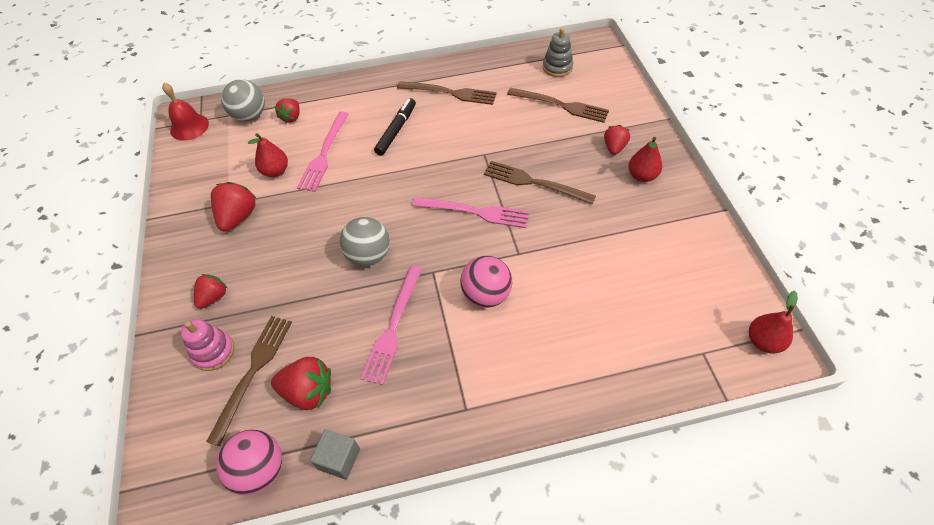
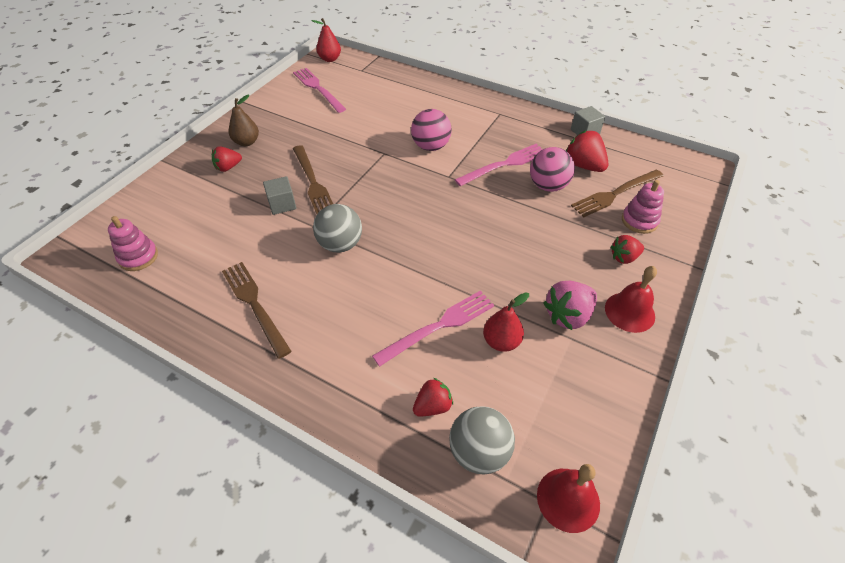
camera: 140 degrees left, 5 degrees down
(191, 250) = (629, 312): none -> red bell
(238, 216) = (568, 315): red strawberry -> pink strawberry
(259, 469) = (634, 150): pink ball -> pink ball (548, 186)
(369, 255) = (481, 212): grey ball -> grey ball (340, 244)
(396, 130) = (350, 301): black marker -> none
(475, 212) = (377, 191): pink fork -> pink fork (318, 88)
(528, 152) = (282, 204): none -> grey cube
(557, 67) = (138, 257): grey stacking toy -> pink stacking toy
(561, 105) = (200, 221): brown fork -> none
(642, 176) = (247, 142): red pear -> brown pear

